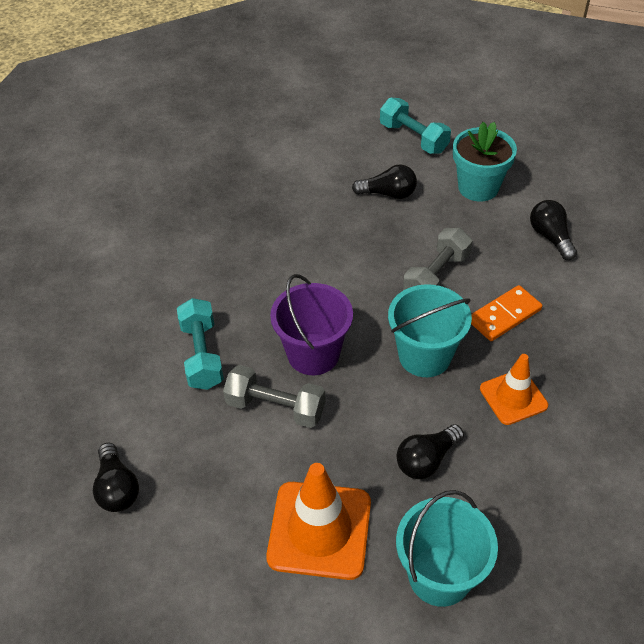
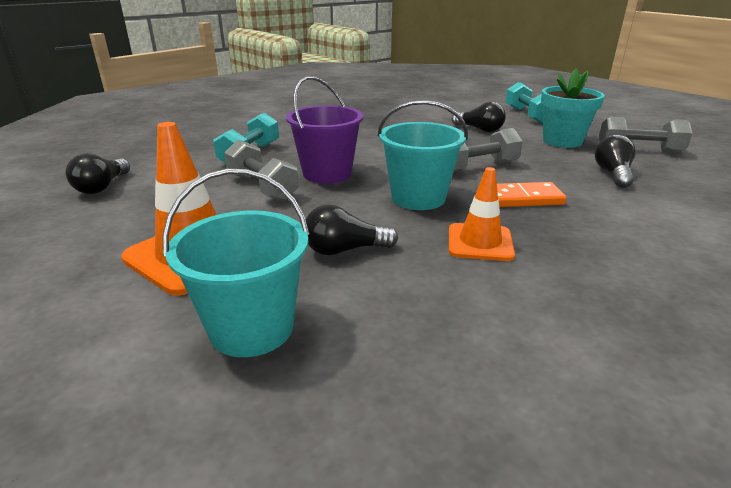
camera: 30 degrees right, 20 degrees down
(550, 179) = (638, 150): none -> grey dumbbell

